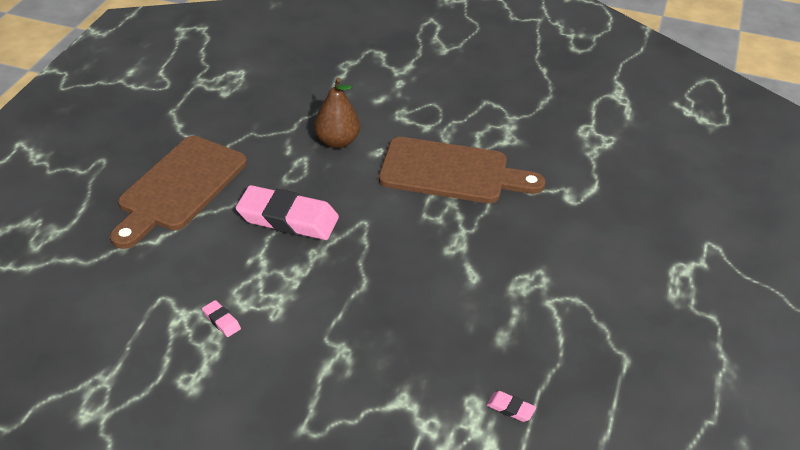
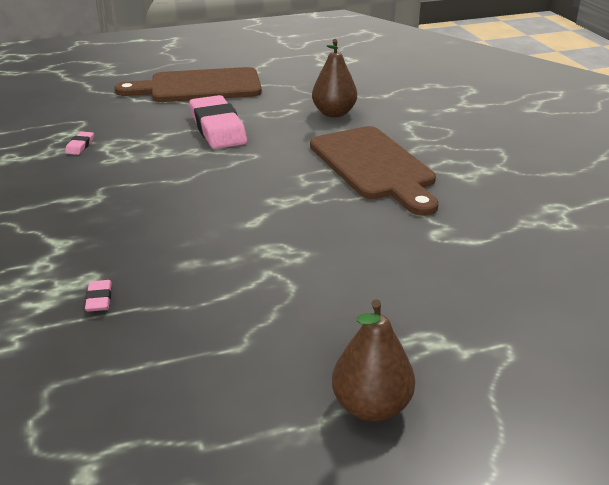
camera: 55 degrees right, 10 degrees down
(724, 329) = (371, 406): none -> brown pear

